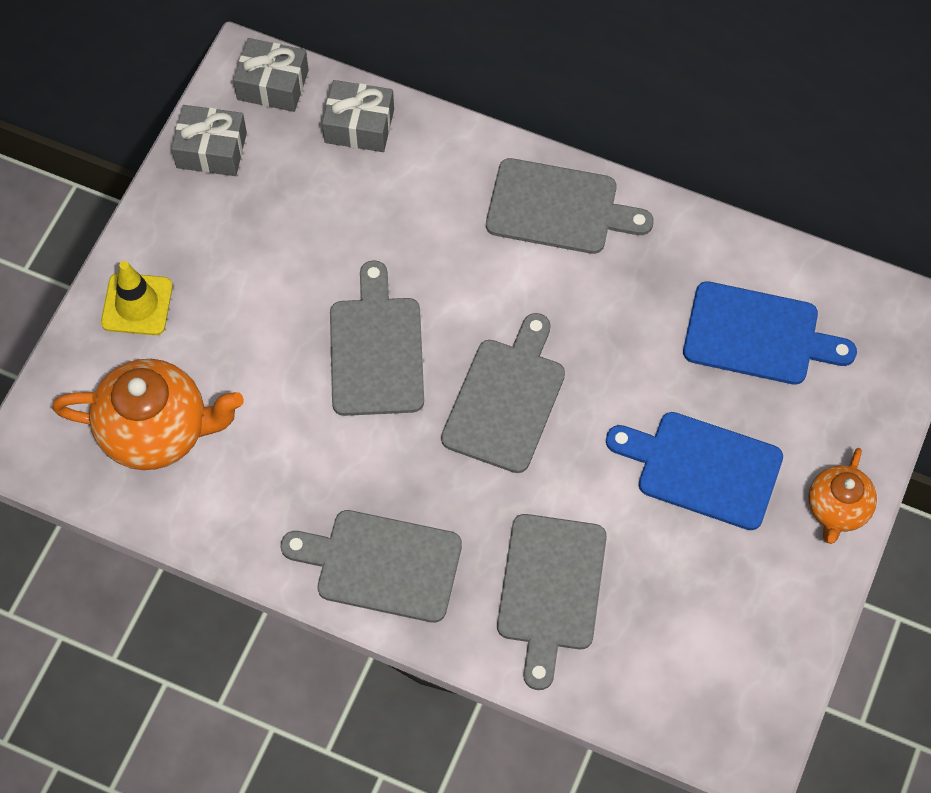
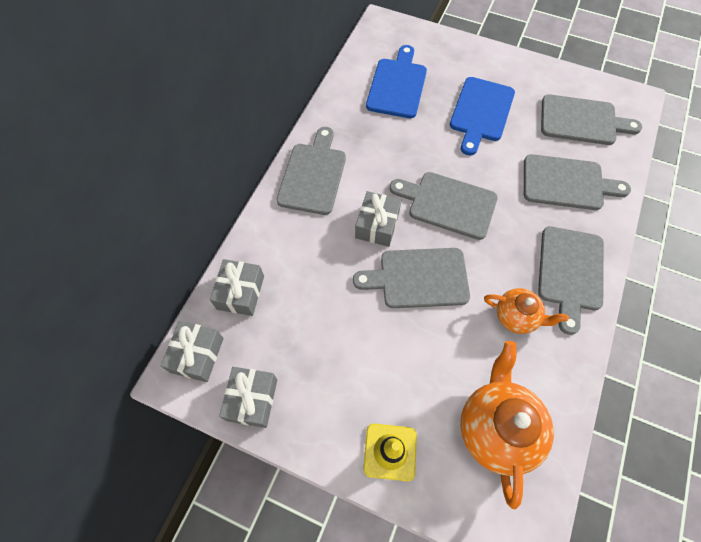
camera: 90 degrees left, 0 degrees up
(467, 297) = (377, 225): none -> grey gift
(691, 641) = (582, 121): none -> grey cutting board
(837, 509) = (496, 59): orange teapot -> orange teapot (516, 317)

